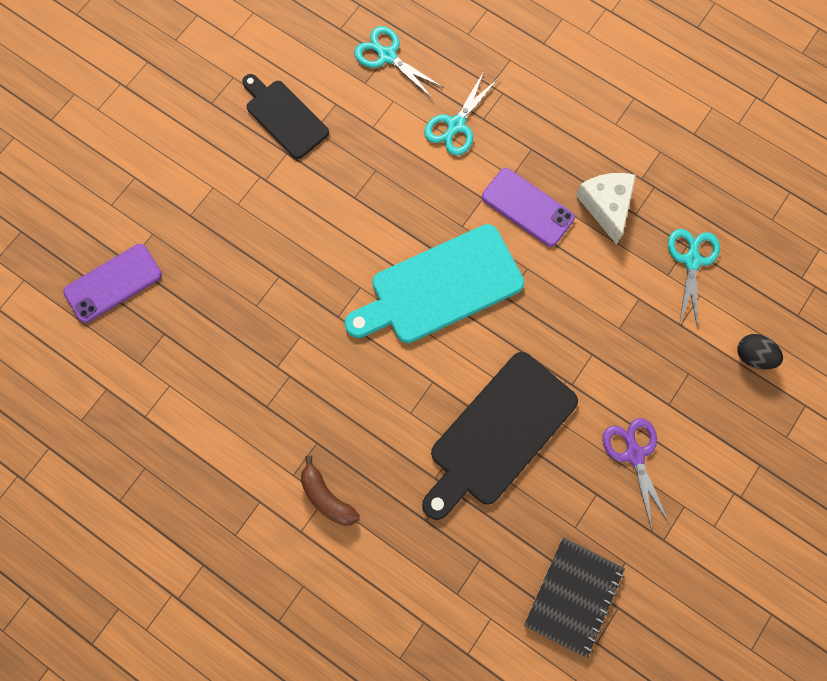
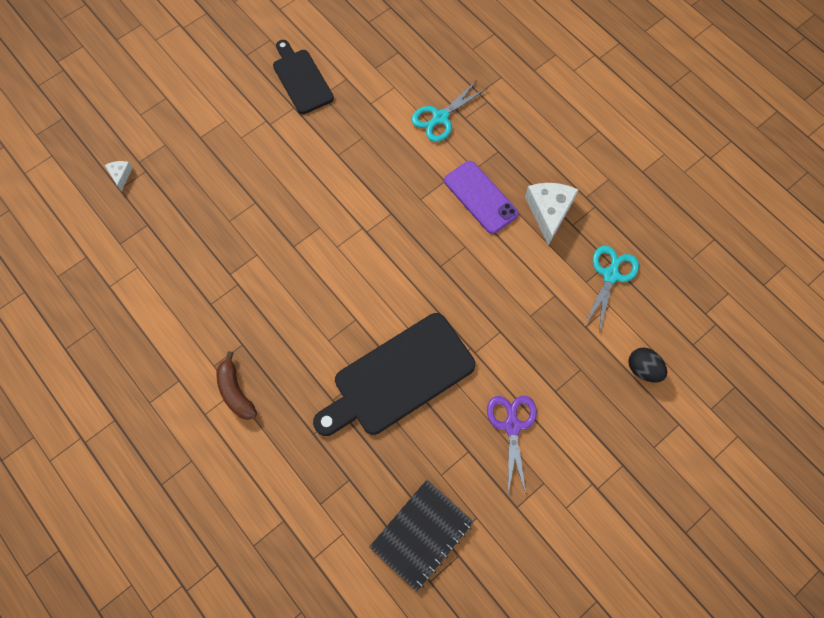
camera: 15 degrees right, 5 degrees down
(113, 283) = (121, 175): purple phone -> white cheese
(387, 56) = (400, 51): turquoise scissors -> none
(440, 287) = (386, 243): turquoise cutting board -> none

